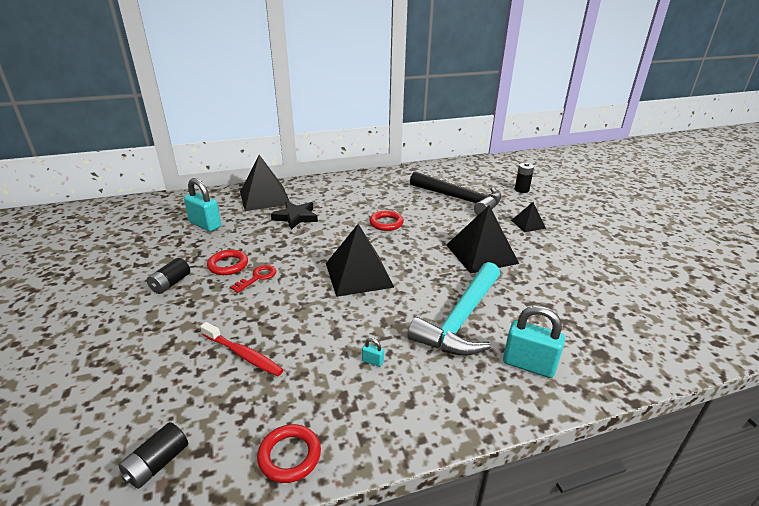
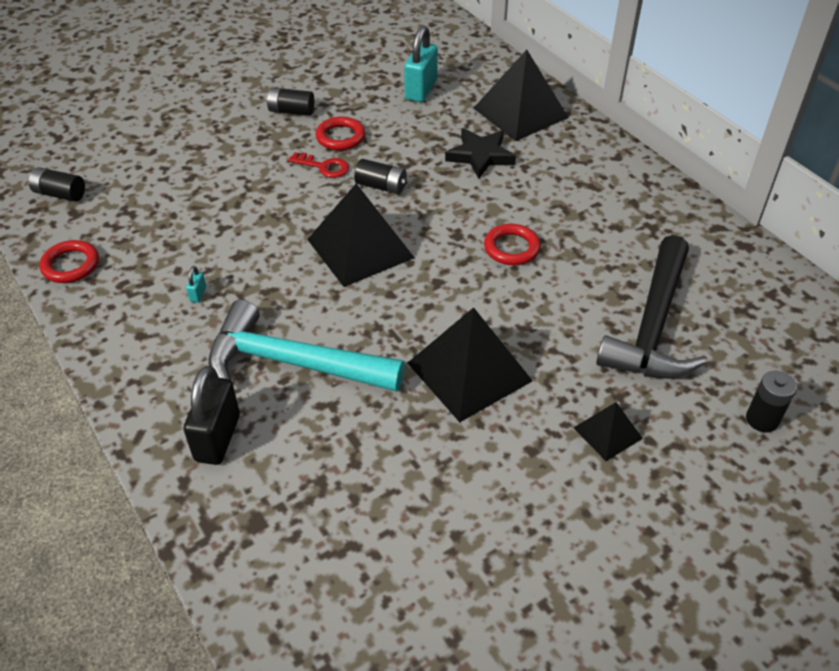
camera: 75 degrees right, 15 degrees up
(243, 354) = (191, 198): red toothbrush -> none
(299, 257) = (381, 186): none -> black battery
(528, 365) = (217, 438): turquoise padlock -> black padlock

